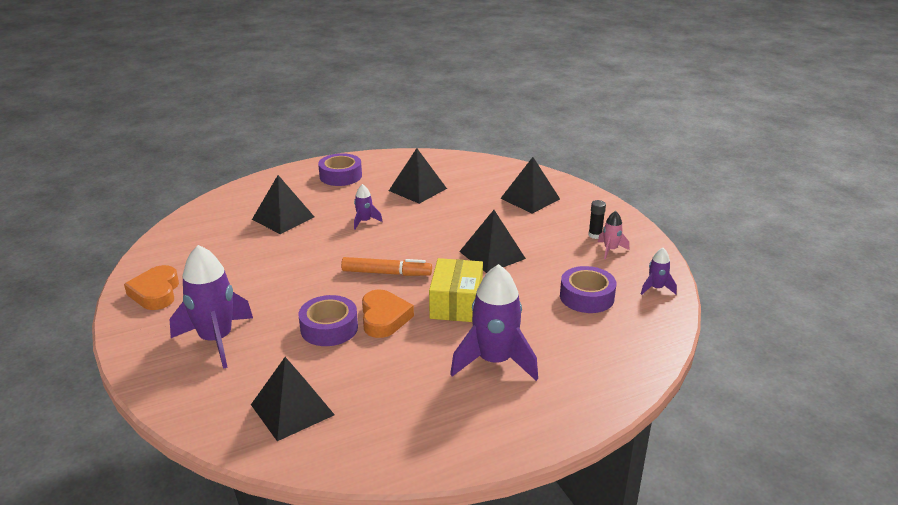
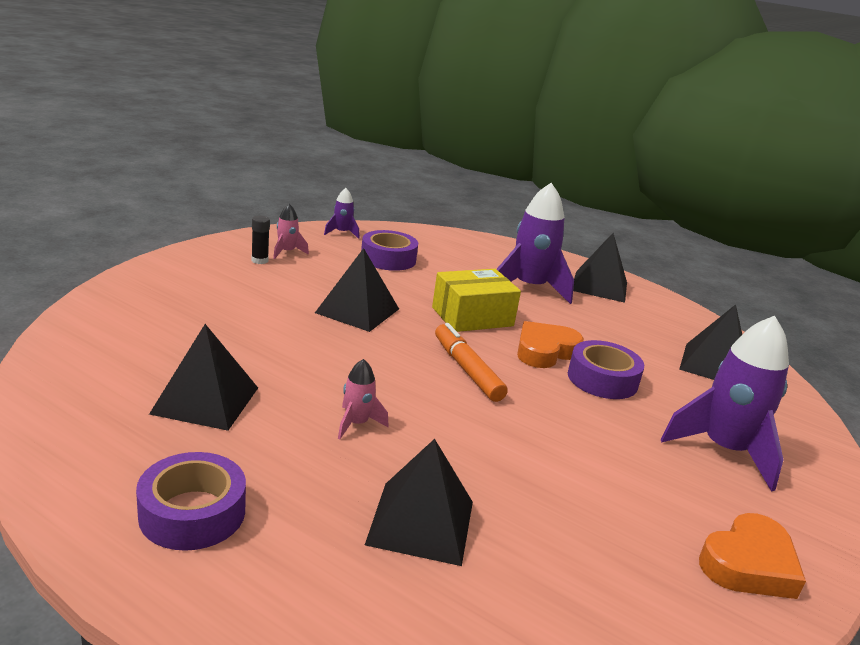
camera: 125 degrees left, 5 degrees down
(364, 221) = (356, 424): purple rocket -> pink rocket
(530, 198) = (184, 304): black pyramid -> black pyramid (599, 286)

